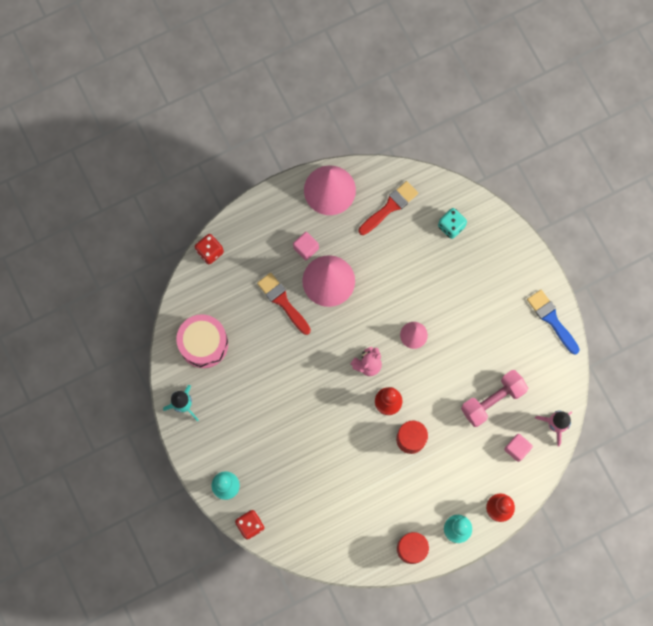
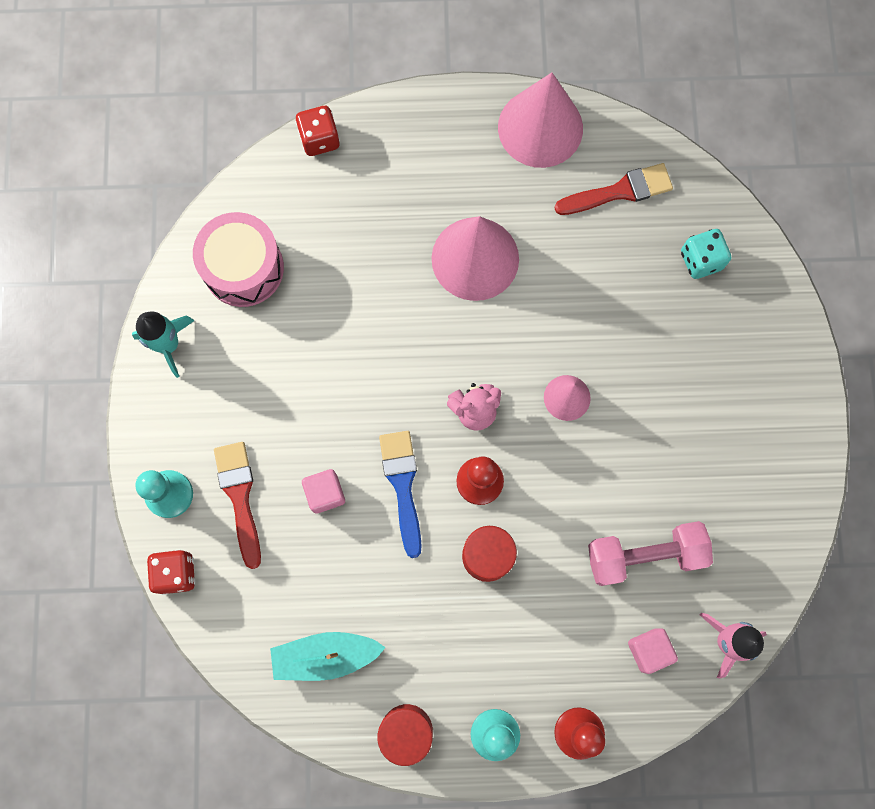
camera: 25 degrees right, 0 degrees up
(282, 301) = (391, 258): red brush -> red brush (240, 497)
(306, 248) = (464, 196): pink cube -> pink cube (325, 493)
(351, 530) = (325, 656): none -> turquoise boat
(551, 319) = (796, 472): blue brush -> blue brush (402, 485)

